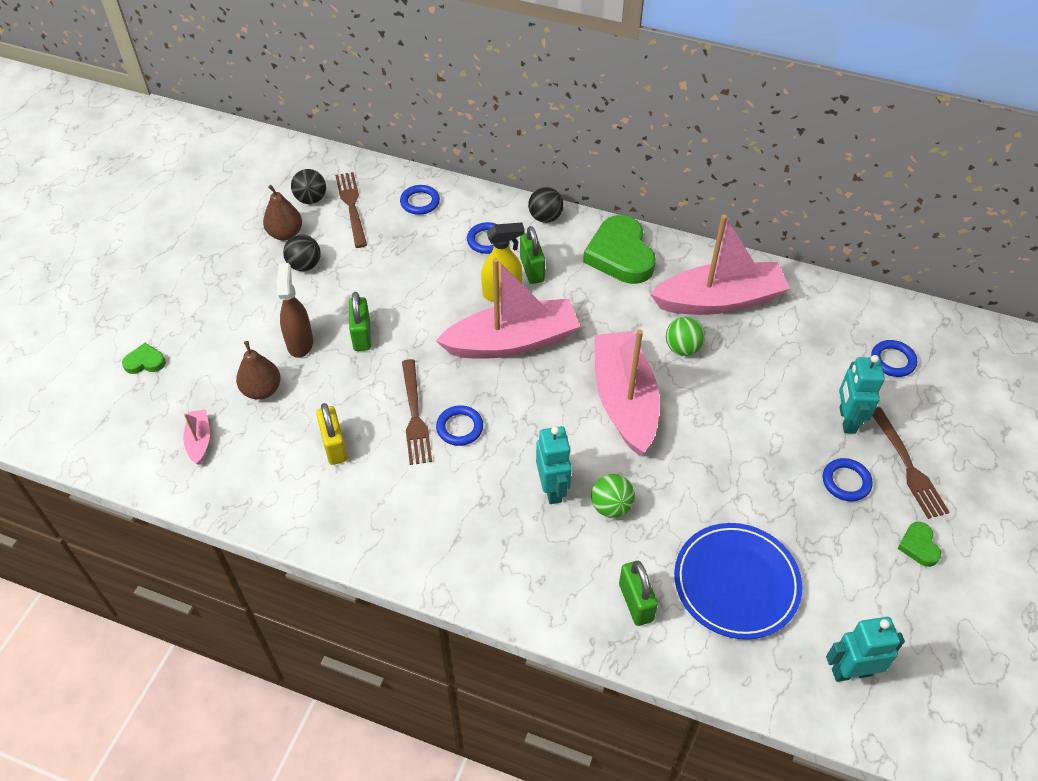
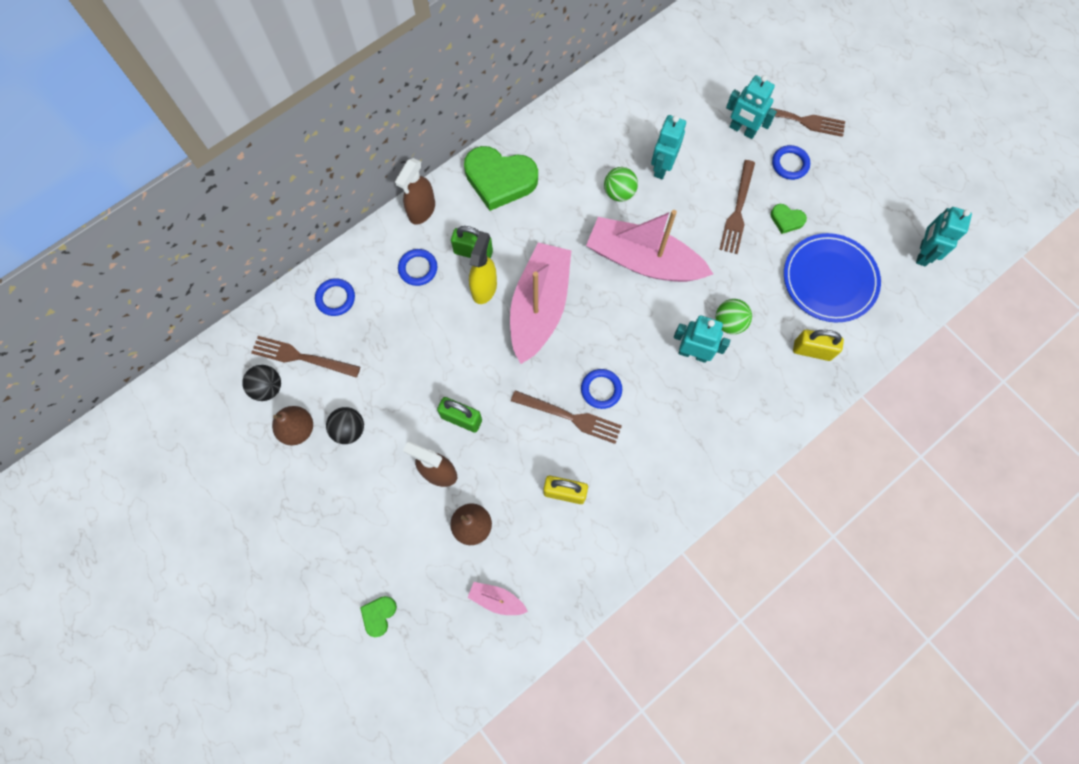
camera: 60 degrees left, 20 degrees up
(545, 217) = (422, 211): black ball -> brown spray bottle
(636, 602) = (812, 350): green padlock -> yellow padlock
(719, 300) = (589, 140): pink boat -> none
(741, 370) = (662, 167): none -> turquoise robot
(747, 457) = (737, 211): none -> brown fork
(892, 360) = (710, 69): blue ring -> none
(918, 546) = (858, 156): green heart -> green heart (786, 220)

